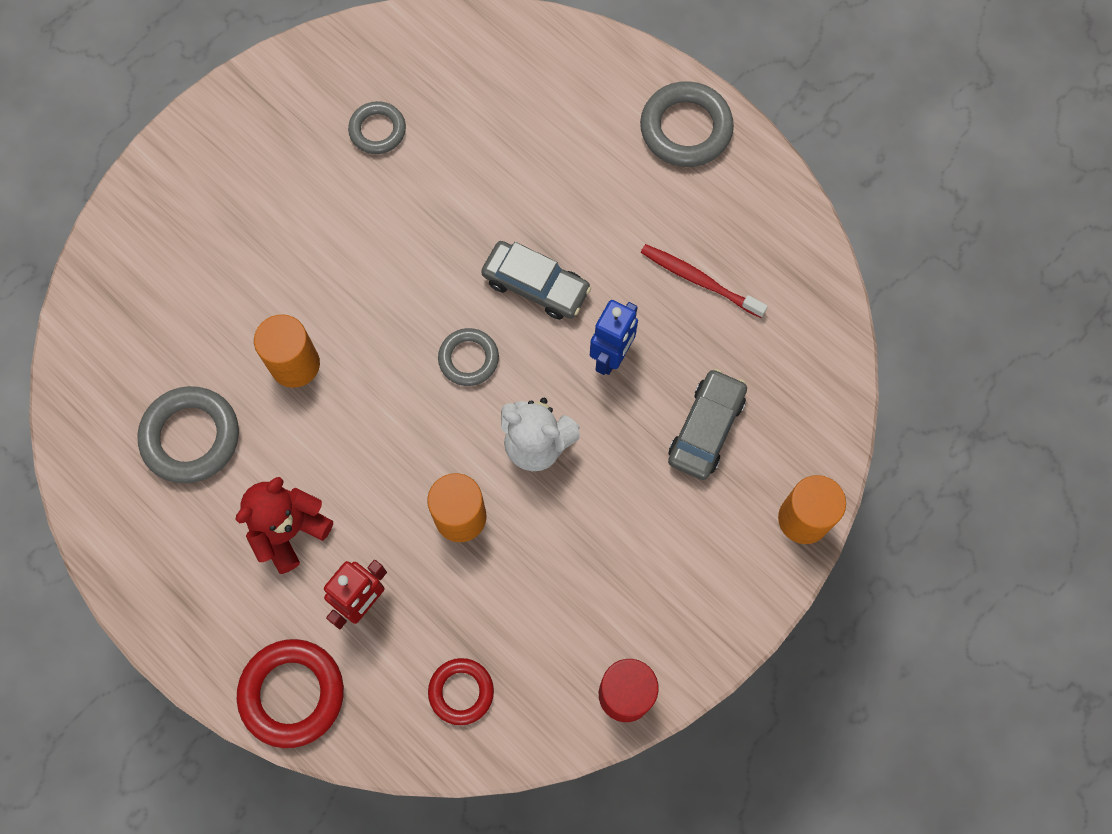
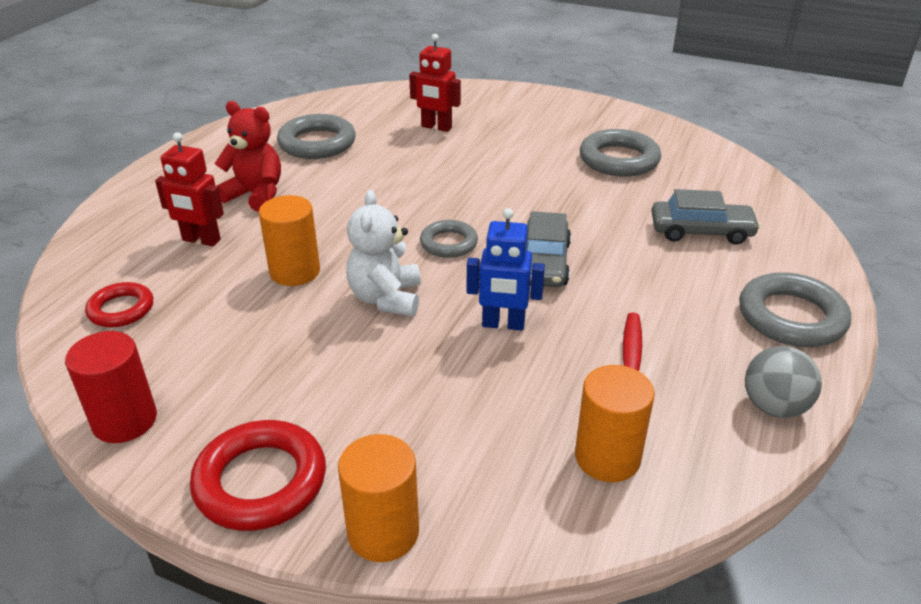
camera: 70 degrees right, 35 degrees down
(213, 290) = (436, 127): none -> red robot
(292, 694) = (114, 225): red ring -> red ring (260, 481)
(295, 364) = (396, 168): orange cylinder -> orange cylinder (607, 457)
(377, 130) = (619, 159): grey ring -> grey ring, size x1.62
(706, 429) = (460, 412): grey car -> grey car (701, 231)
(776, 204) = (774, 407): none -> grey ball

